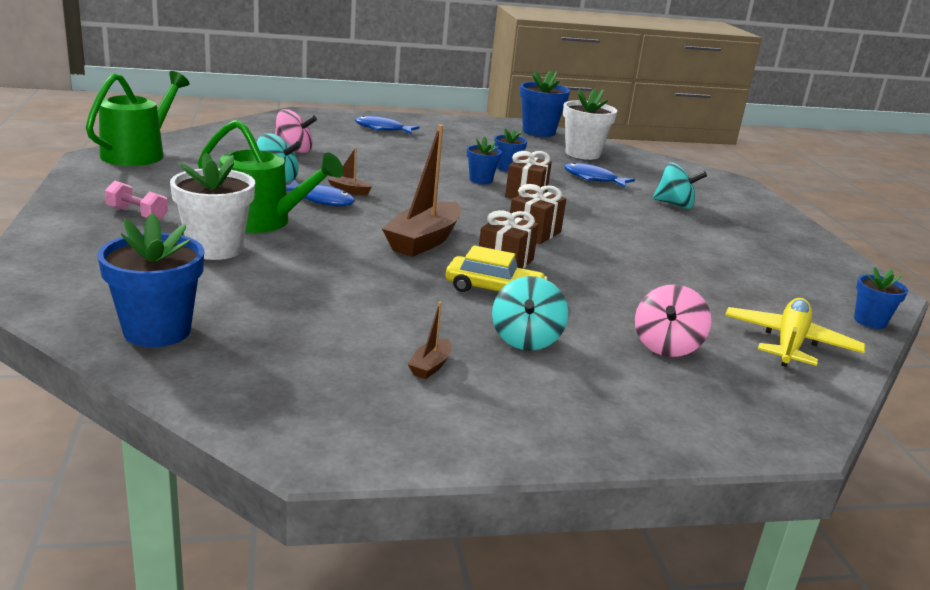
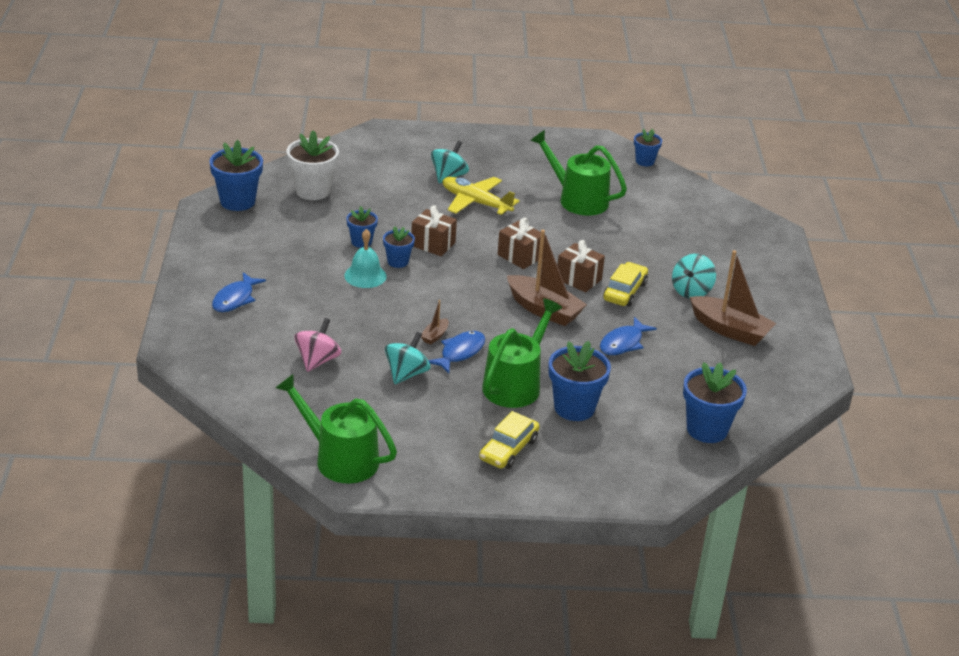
camera: 80 degrees left, 10 degrees up
(137, 214) = (508, 449): pink dumbbell -> yellow car
(215, 249) = (574, 408): white flower pot -> blue flower pot
(430, 366) = (730, 330): brown boat -> brown boat, size x2.24
(446, 168) = (365, 276): none -> turquoise bell
(526, 339) = (691, 291): turquoise spinning top -> turquoise spinning top turned 105 degrees clockwise
(593, 179) = (387, 201): blue fish -> blue fish (623, 343)
(666, 346) = (690, 243): pink spinning top -> none
(703, 270) = (578, 199): none -> green watering can
(789, 343) = (678, 199): yellow plane -> yellow plane (475, 202)

